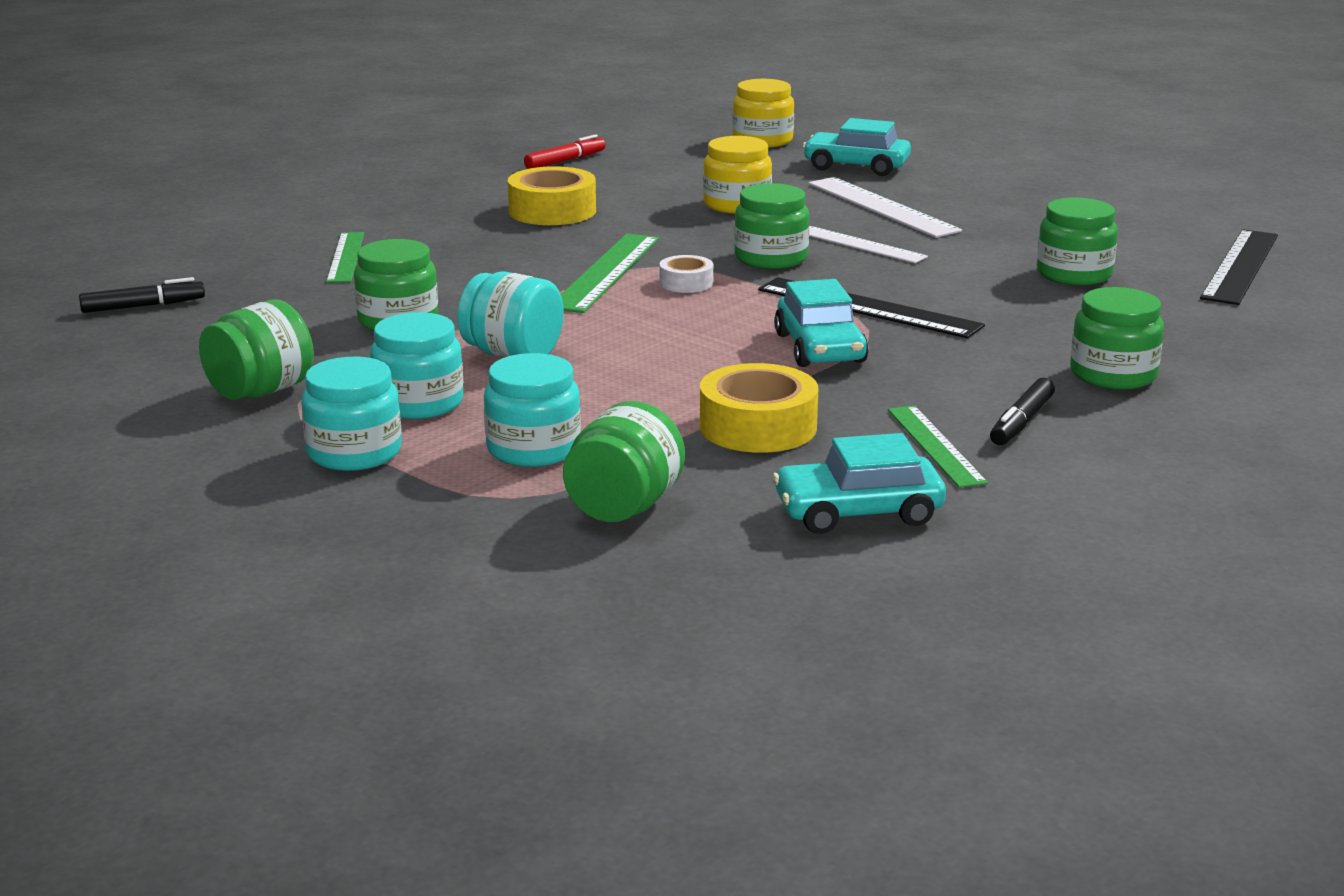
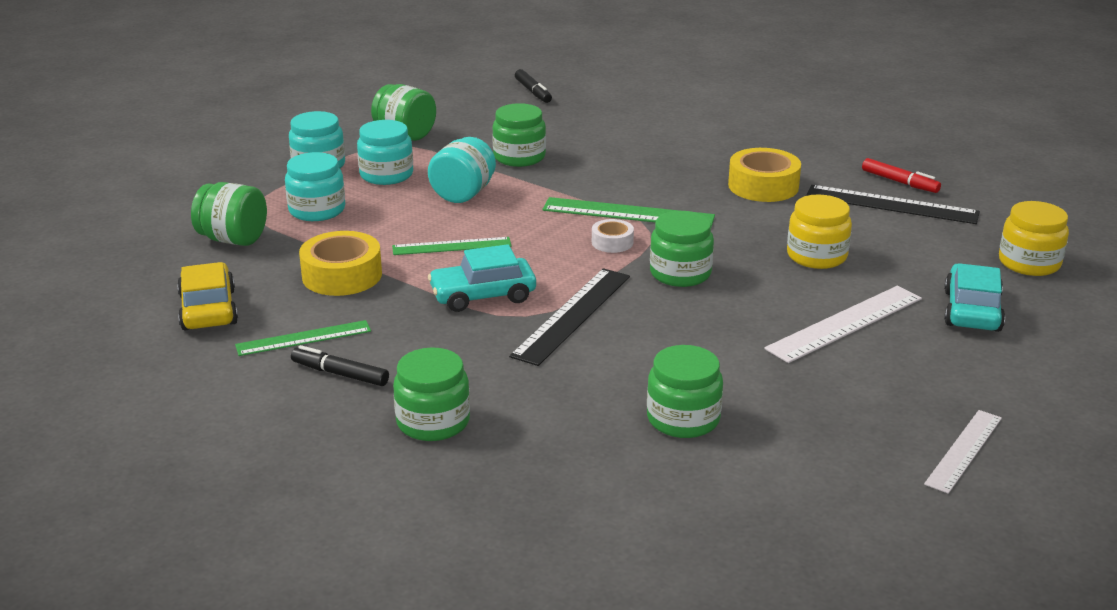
camera: 85 degrees right, 5 degrees up
(345, 257) = (634, 131): green ruler -> green ruler (451, 246)
(858, 512) = (208, 309): turquoise car -> yellow car
(861, 245) = (729, 312): white ruler -> white ruler (964, 450)
(1240, 266) = (740, 527): black ruler -> black ruler (891, 204)

